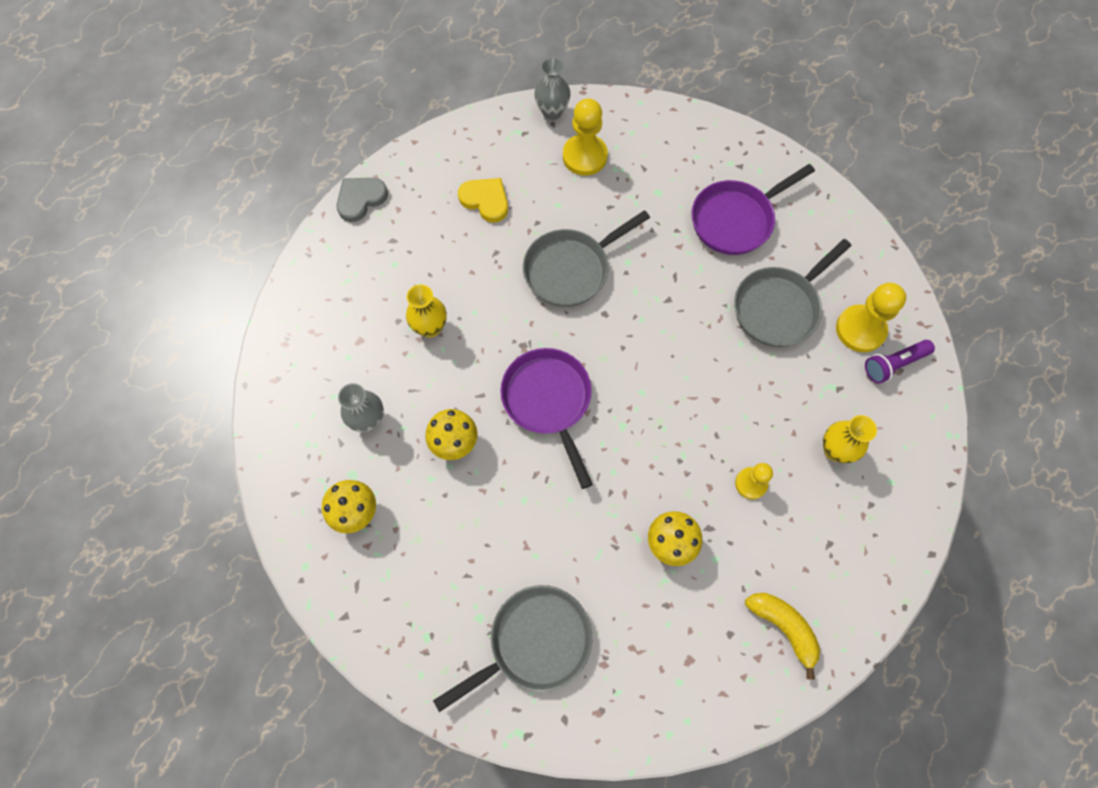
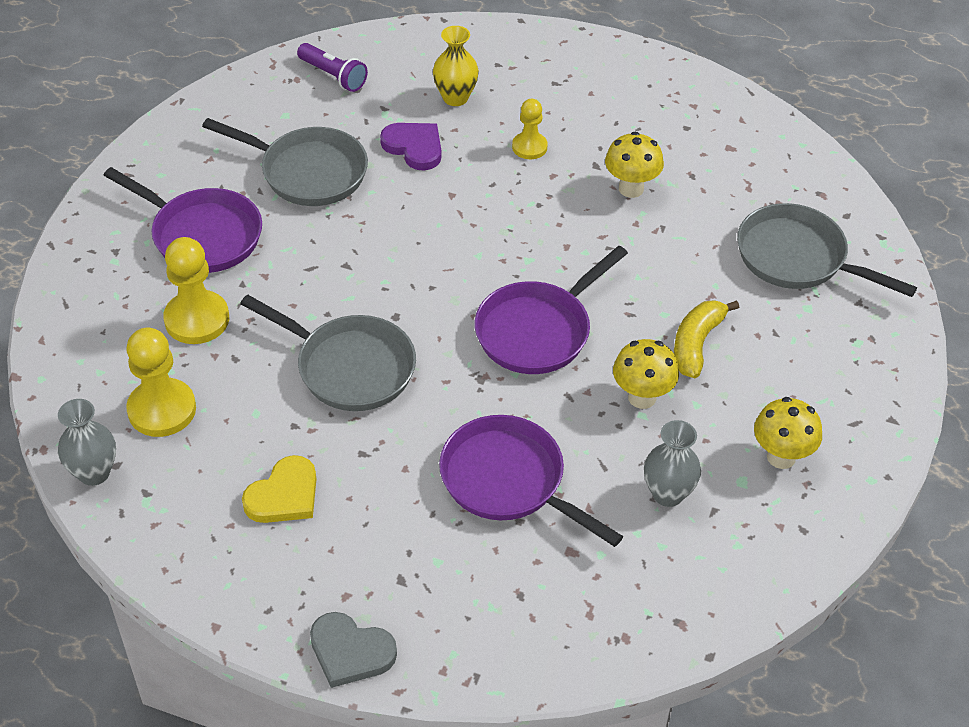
camera: 115 degrees left, 20 degrees down
(430, 327) = (509, 481): yellow vase -> purple pan
(485, 200) = (284, 495): yellow heart -> yellow heart turned 150 degrees counterclockwise
(782, 393) = (414, 147): none -> purple heart
(783, 627) = (654, 95): yellow banana -> yellow banana (696, 344)
(860, 329) = (304, 106): yellow pawn -> yellow pawn (197, 319)

